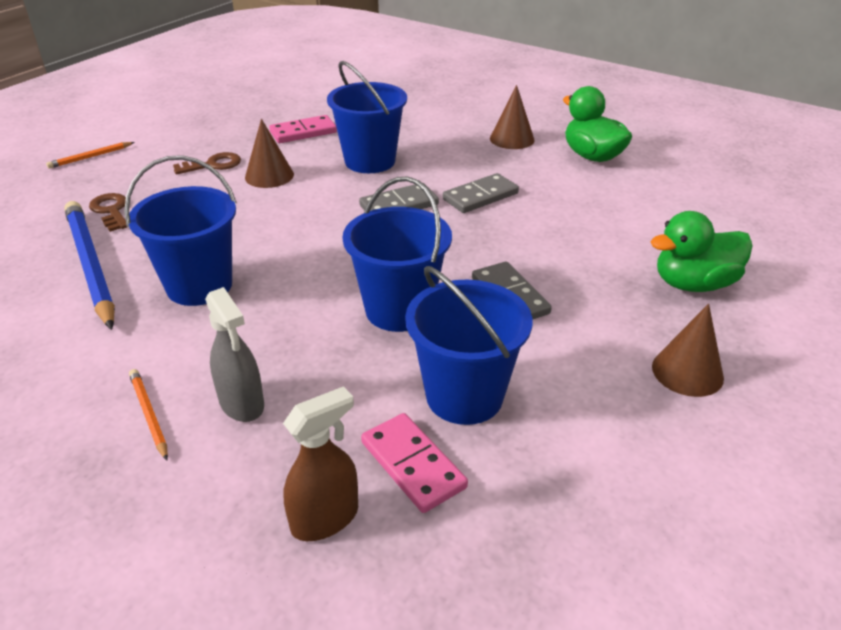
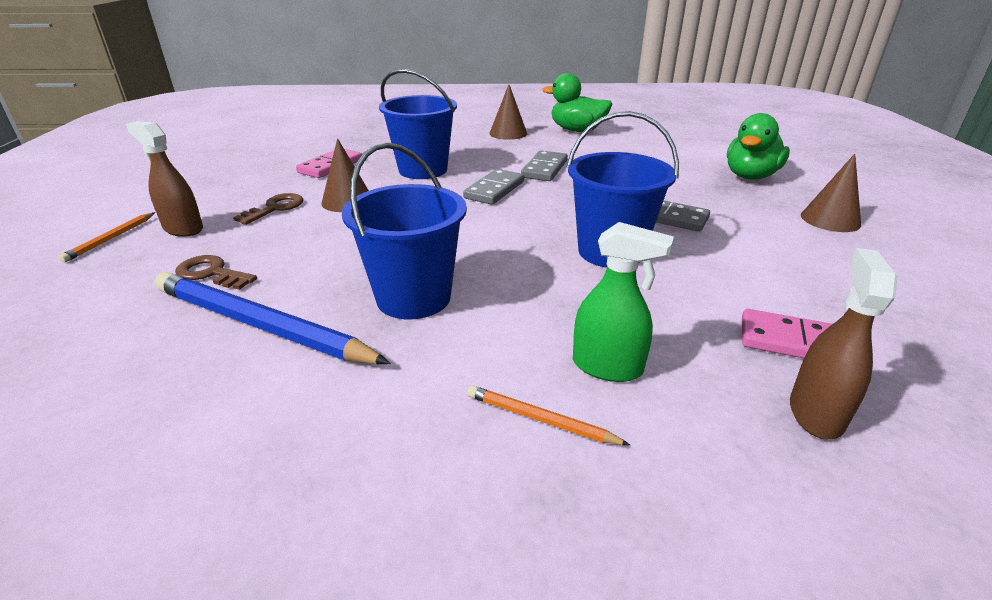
camera: 35 degrees left, 5 degrees down
(137, 163) = (183, 229): none -> brown spray bottle
(242, 403) = (607, 367): grey spray bottle -> green spray bottle
(464, 396) = (748, 285): blue bucket -> none

